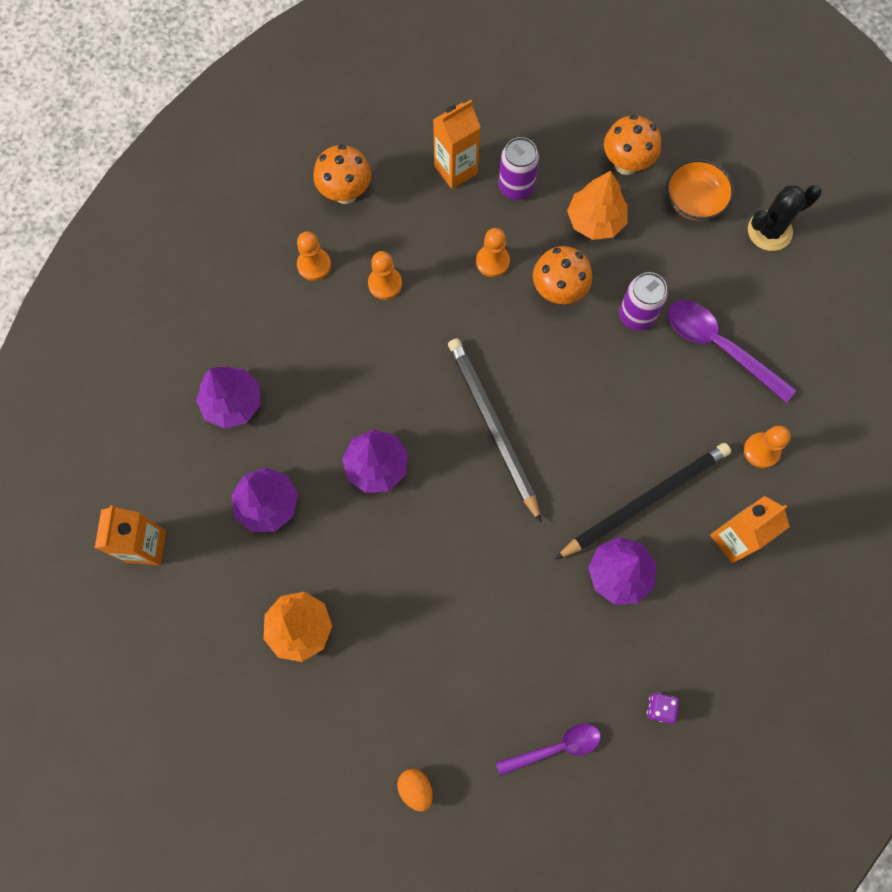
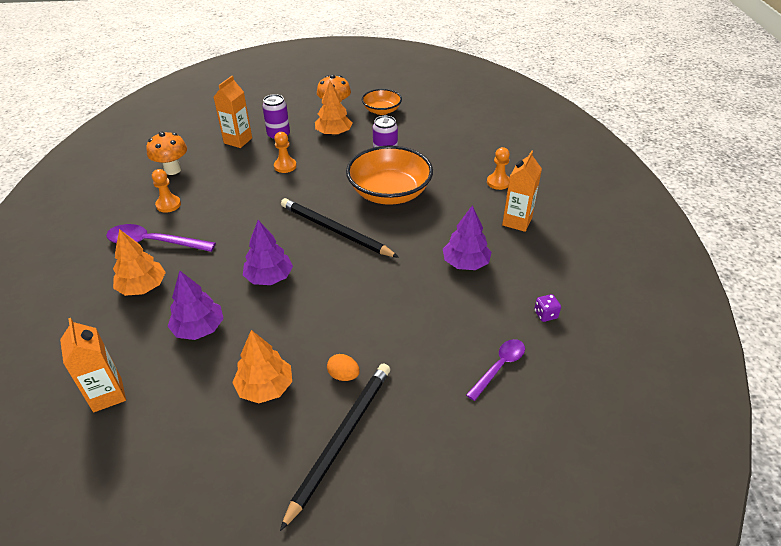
camera: 30 degrees left, 30 degrees down
(232, 403) = (142, 287): purple tree -> orange tree
(385, 284) = (222, 196): orange pawn -> none
(415, 788) = (420, 442): orange egg -> orange egg (343, 375)
(558, 291) = (333, 164): orange mushroom -> none
(601, 391) = (389, 193): none -> orange bowl
(645, 500) = (453, 226): black pencil -> black pencil (341, 439)
(719, 346) = (440, 154): purple spoon -> purple spoon (154, 242)
(769, 231) = (429, 108): black cactus -> none

